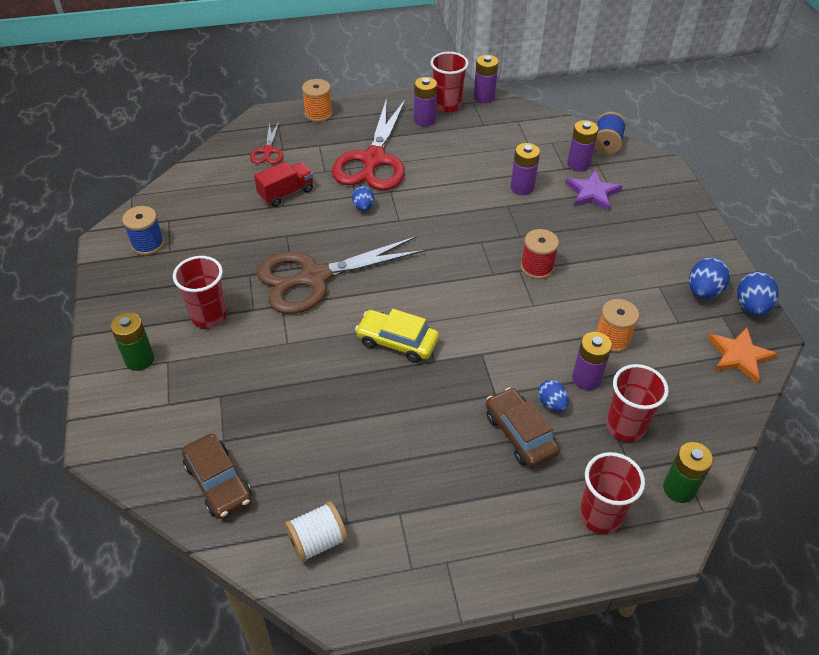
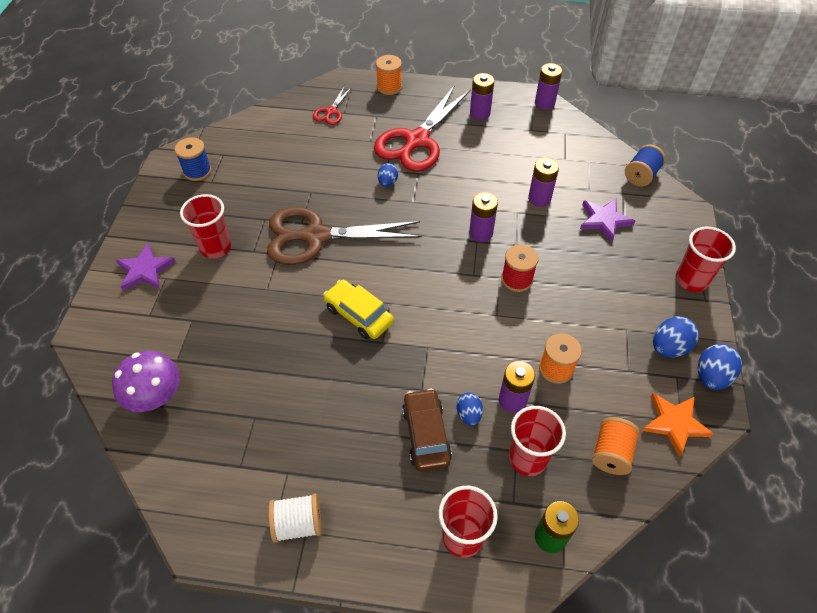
camera: 20 degrees right, 5 degrees up
(139, 359) = (145, 270): green battery -> purple star
(218, 482) = (155, 396): brown car -> purple mushroom
(286, 193) = (328, 153): red truck -> none
(317, 541) = (208, 475): white spool -> white spool (298, 524)
(447, 105) = (507, 104): red cup -> red cup (691, 280)
(578, 164) = (604, 189): purple battery -> purple battery (481, 233)
(697, 399) = (611, 453): none -> orange spool

